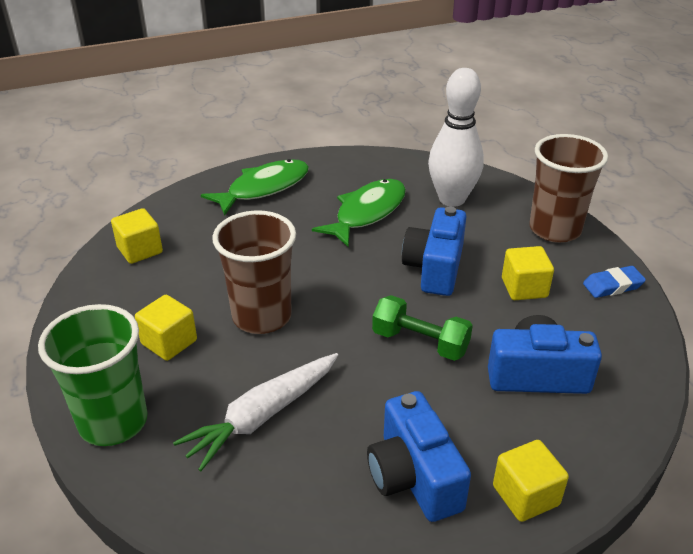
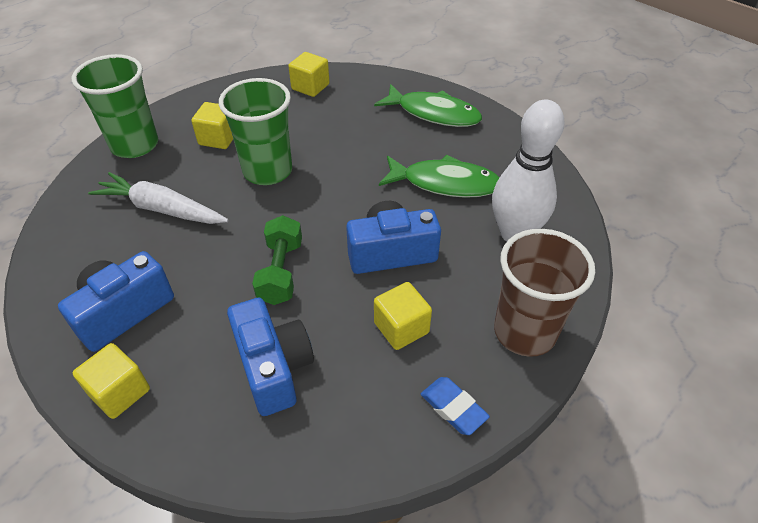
camera: 65 degrees right, 10 degrees up
(262, 316) = (267, 171): brown cup -> green cup

